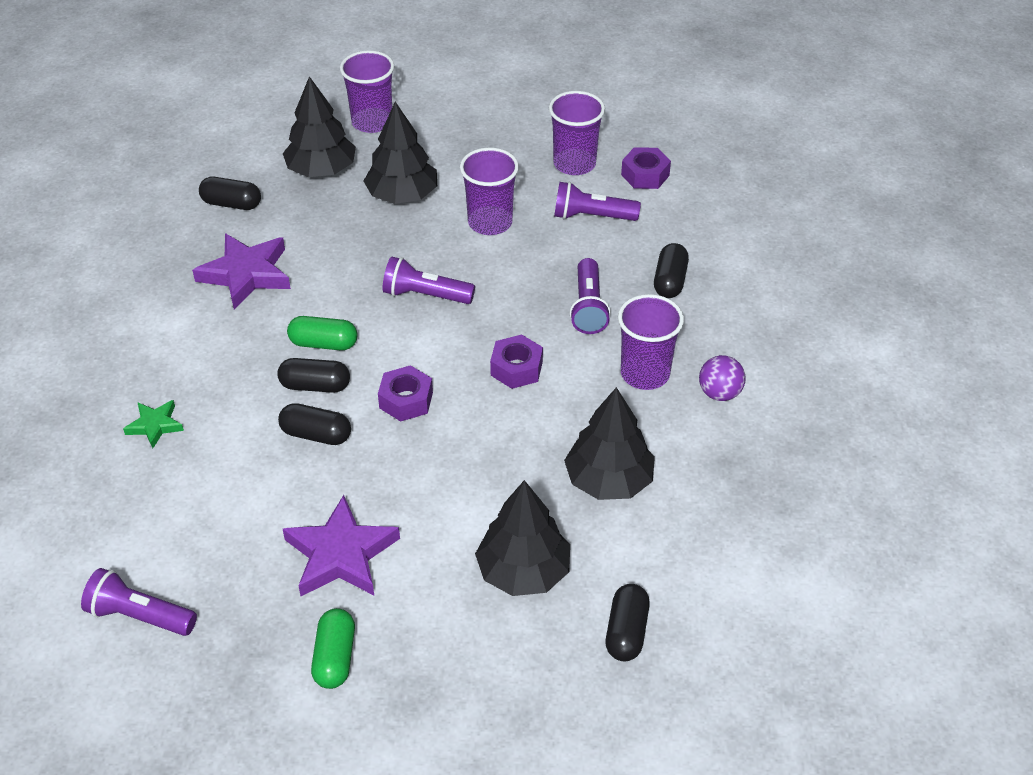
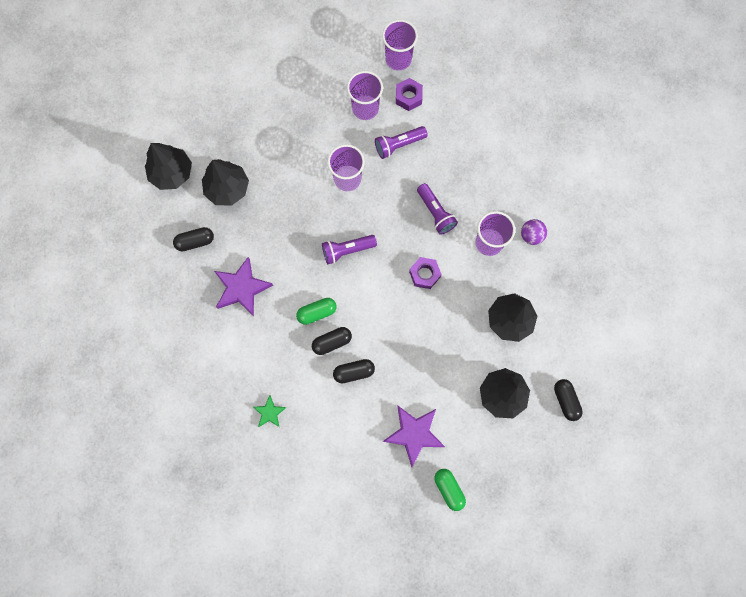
camera: 30 degrees left, 30 degrees up
(139, 616) = (346, 521): purple flashlight -> none
(372, 122) = (229, 134): purple cup -> purple cup (398, 59)
(402, 195) = (286, 184): black tree -> black tree (172, 173)
(406, 400) = (383, 325): purple nut -> none
(670, 281) = (466, 171): black capsule -> none

